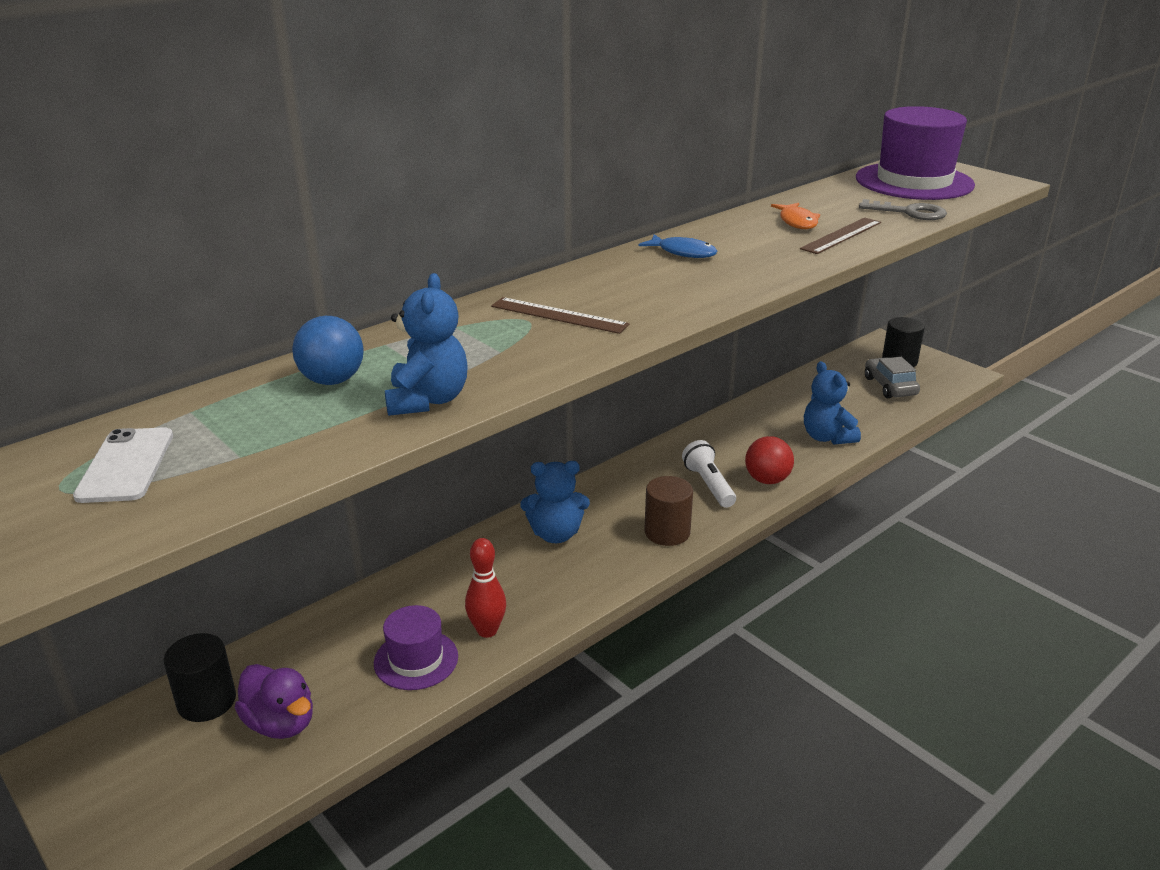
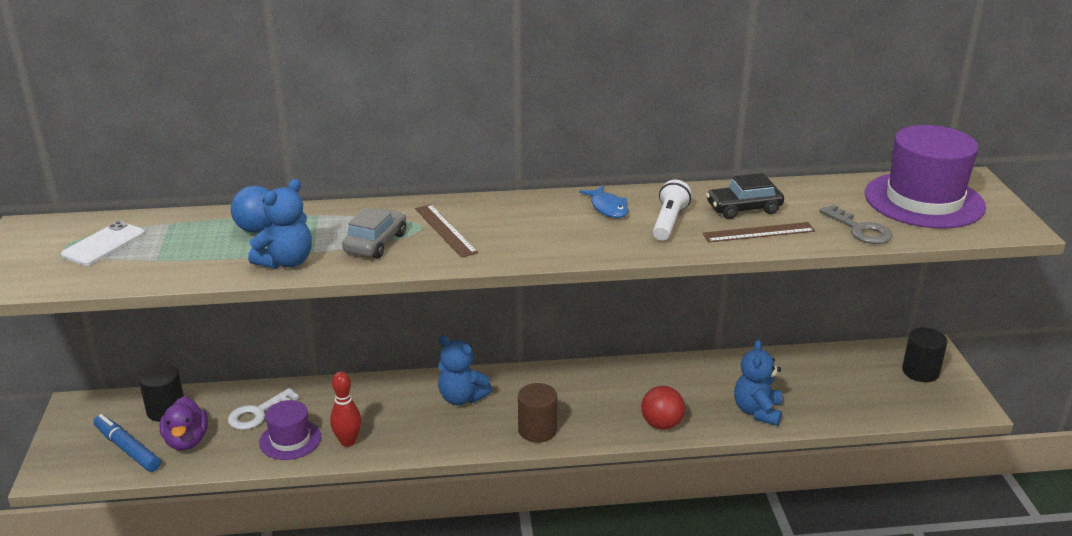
camera: 35 degrees right, 0 degrees up
(204, 772) = (127, 449): none -> blue marker
(339, 650) = (257, 413): none -> white key
(709, 485) = (612, 409): white flashlight -> white flashlight (669, 222)
(797, 222) = (743, 209): orange fish -> black car
(890, 386) = (877, 391): grey car -> grey car (375, 243)

